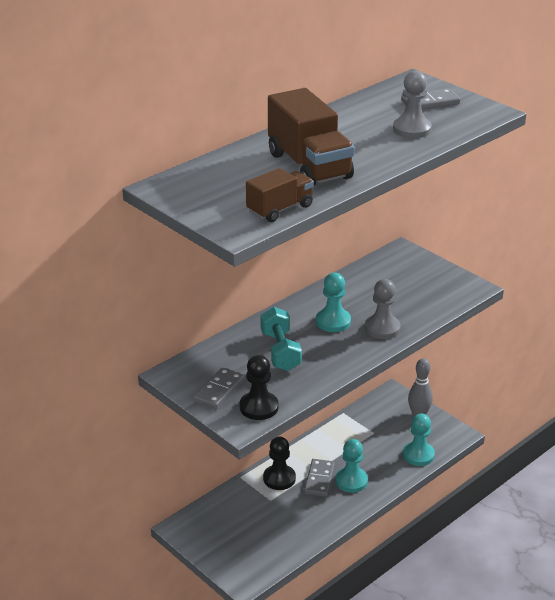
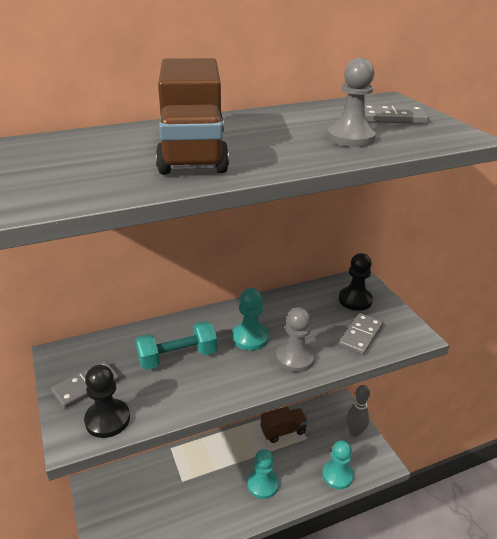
camera: 20 degrees right, 0 degrees up
(279, 478) = (201, 460): black pawn -> black pawn (355, 300)
(280, 209) = (99, 191): brown truck -> brown truck (283, 431)
(280, 351) = (177, 357): turquoise dumbbell -> turquoise dumbbell turned 60 degrees clockwise
(319, 479) = (235, 473): grey domino -> grey domino (360, 335)

